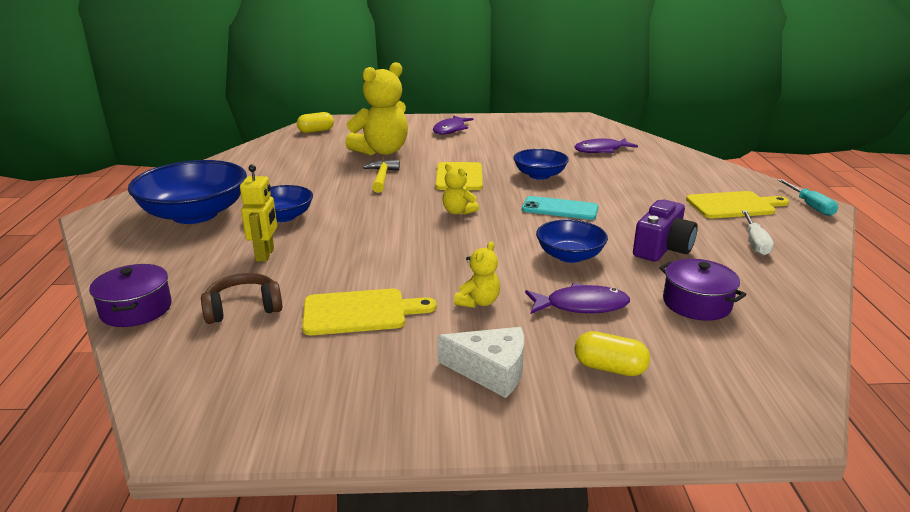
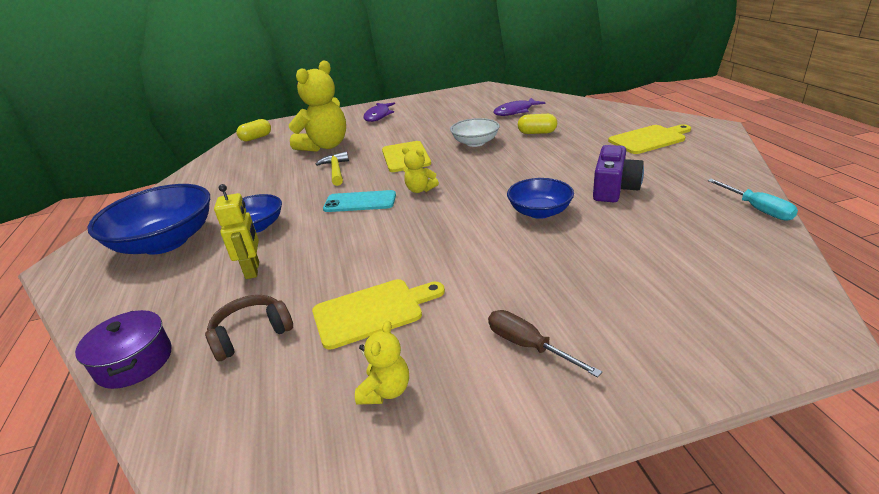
camera: 10 degrees left, 5 degrees up
(478, 302) = (481, 275): yellow teddy bear -> yellow teddy bear (385, 391)
(491, 370) = (528, 346): white cheese -> brown screwdriver
(539, 175) = (475, 142): blue bowl -> white bowl
(560, 209) = (508, 169): turquoise phone -> turquoise phone (360, 202)
(581, 306) = (575, 258): purple fish -> none
(609, 368) = (634, 316): yellow capsule -> yellow capsule (537, 133)
(696, 303) = (672, 234): purple pot -> none
(755, 243) = (685, 168): white screwdriver -> none
(810, 206) = (708, 128): turquoise screwdriver -> turquoise screwdriver (757, 209)

